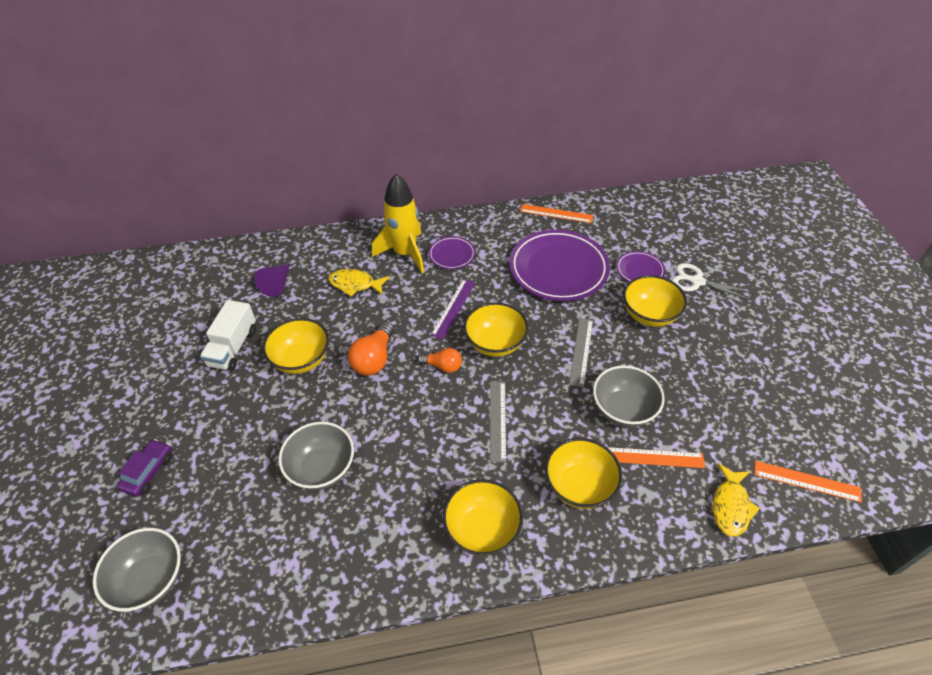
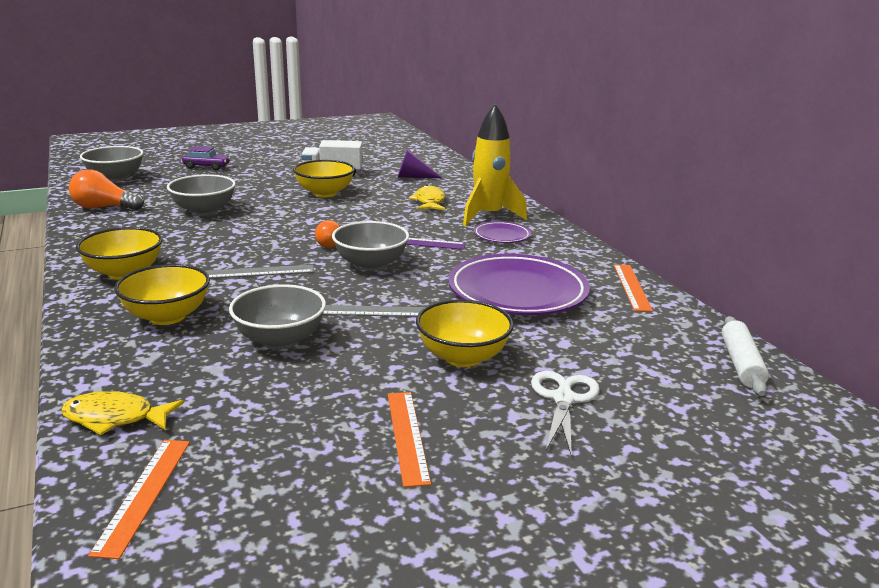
camera: 75 degrees right, 25 degrees down
(374, 359) = (332, 217): orange light bulb -> orange light bulb (104, 208)
(495, 343) = (371, 264): yellow bowl -> grey bowl
(639, 270) = (555, 349): purple plate -> none
(654, 457) = (203, 361): orange ruler -> orange ruler (407, 436)
(658, 203) = (741, 364): none -> white rolling pin

